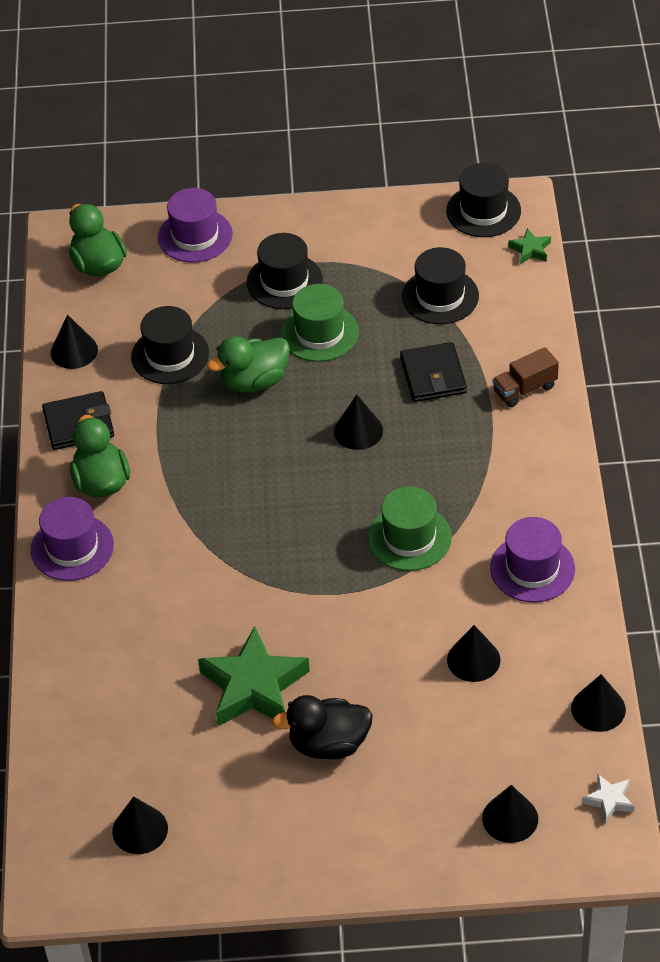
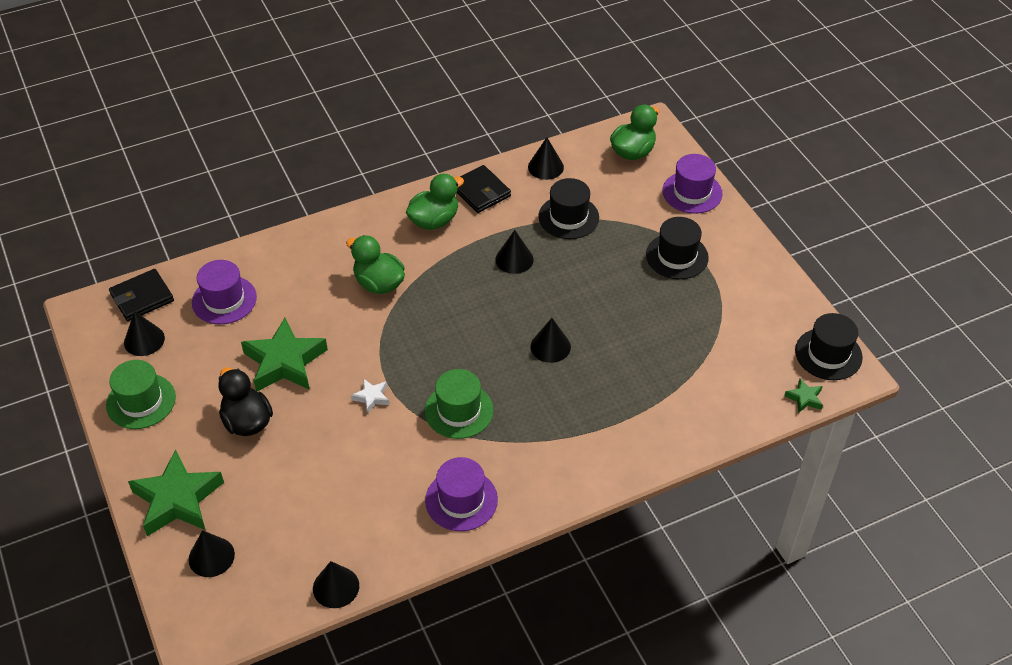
camera: 65 degrees right, 0 degrees up
(72, 548) = (370, 225): purple hat -> purple hat (224, 300)
(254, 381) = (568, 271): green duck -> green duck (379, 283)
(319, 333) = (636, 293): green hat -> green hat (141, 401)
(414, 837) = (177, 499): none -> green star
(433, 375) = (630, 375): black wallet -> black wallet (142, 298)
(440, 296) = (717, 354): black hat -> none
(473, 659) = (355, 487): black cone -> black cone (514, 259)
(525, 389) = (648, 439): brown truck -> none
(609, 800) = (247, 620): white star -> white star (371, 397)

